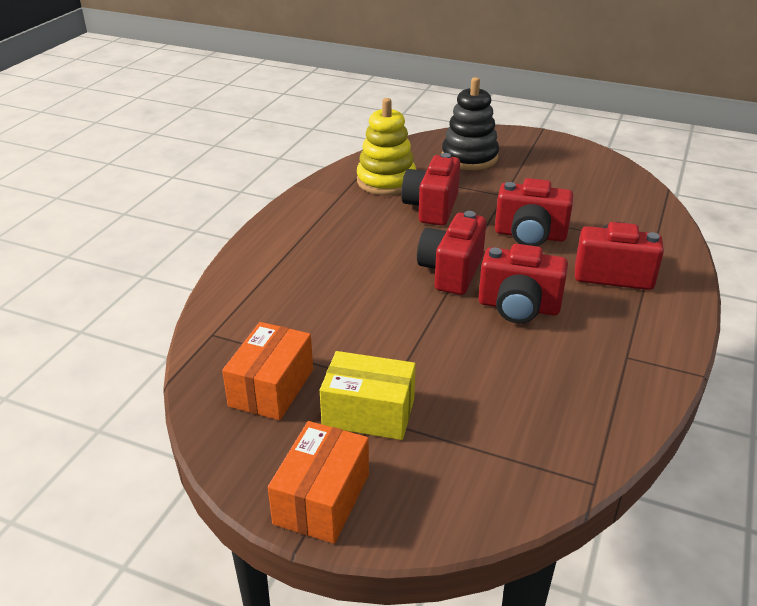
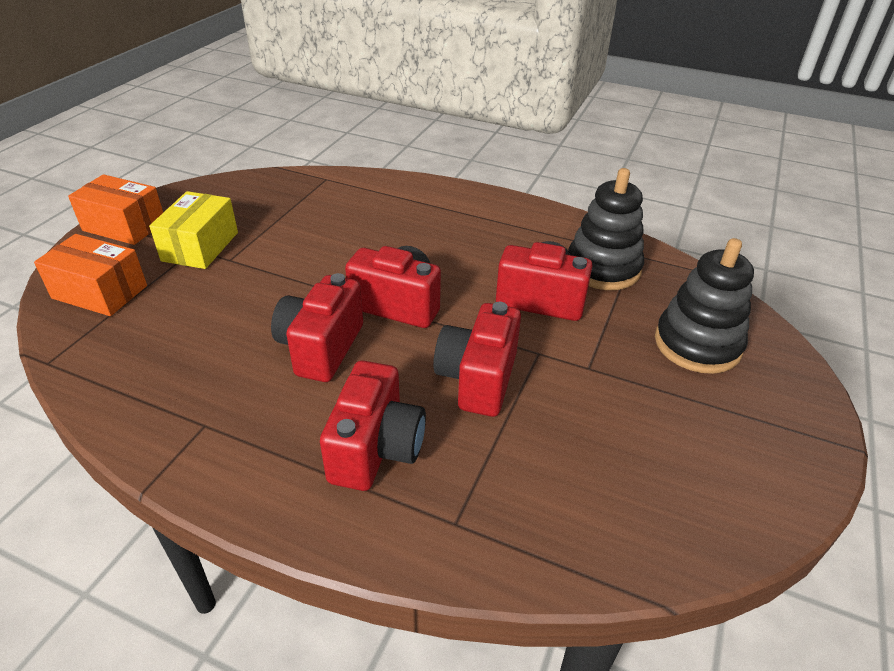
camera: 90 degrees right, 5 degrees up
(271, 387) = (250, 204): orange box -> orange box (100, 292)
(386, 181) = (603, 268): yellow stacking toy -> black stacking toy

